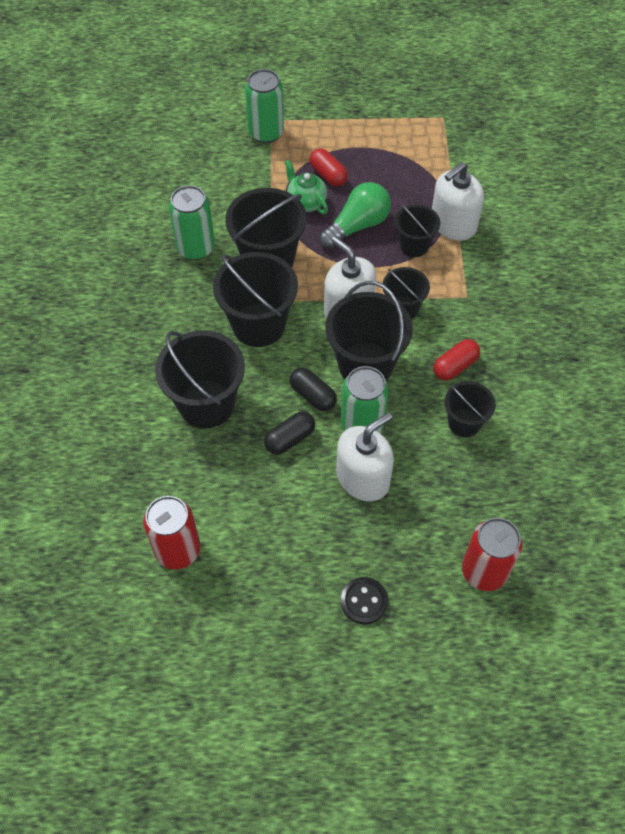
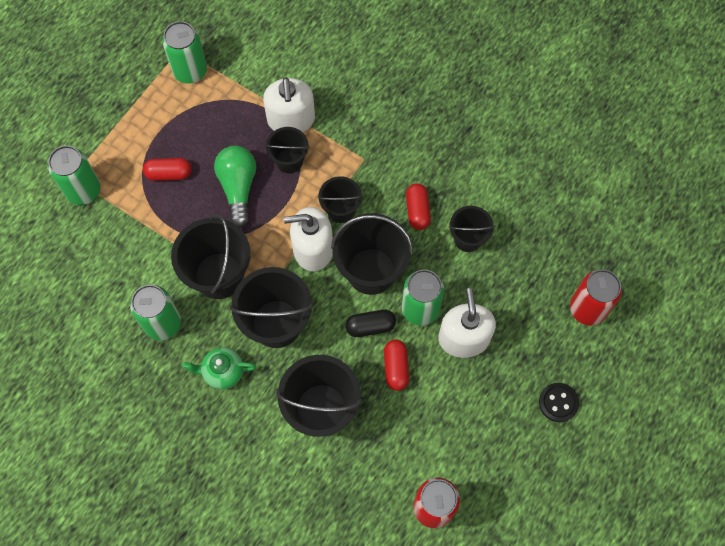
camera: 55 degrees left, 10 degrees up
(290, 439) = (396, 367): black capsule -> red capsule
(306, 202) = (184, 209): green teapot -> green teapot (223, 372)
(430, 134) = (190, 71): none -> green can

